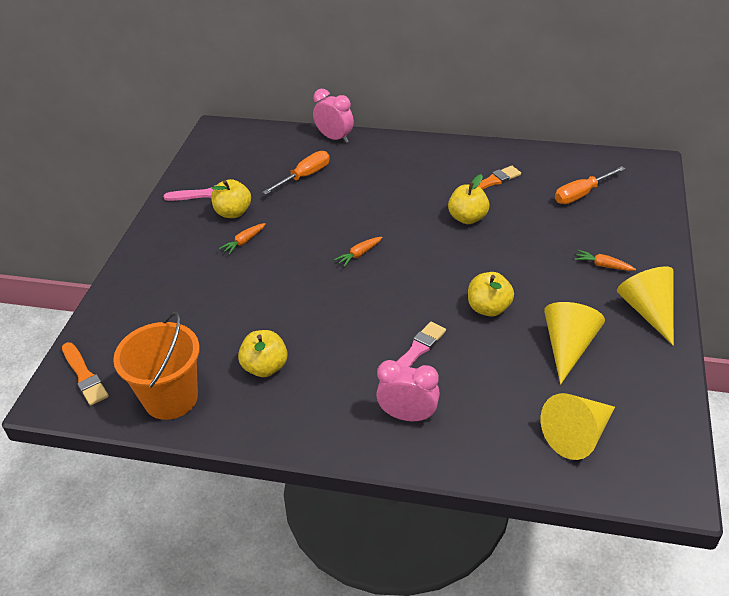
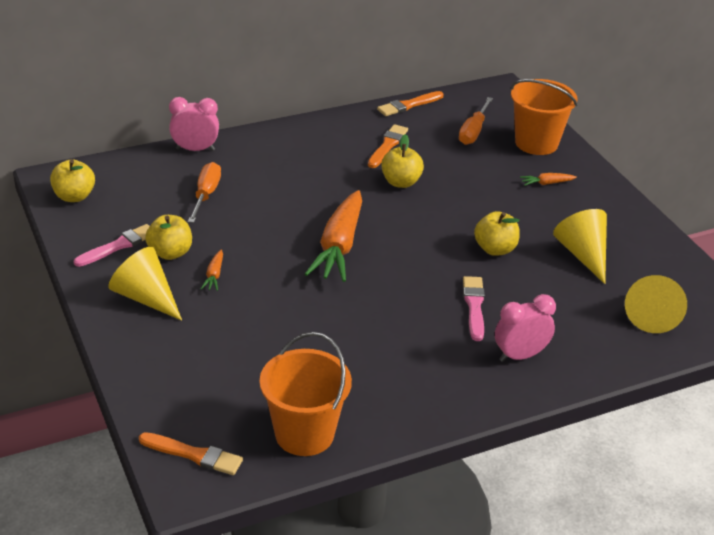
camera: 40 degrees left, 5 degrees down
(265, 367) = (361, 371): yellow apple -> yellow apple (74, 196)
(359, 254) = (339, 246): orange carrot -> orange carrot, size x2.40
(545, 153) = (408, 105): none -> orange brush
(633, 224) = (536, 143): none -> orange bucket
(648, 311) = (611, 206): yellow cone -> yellow cone (146, 297)

